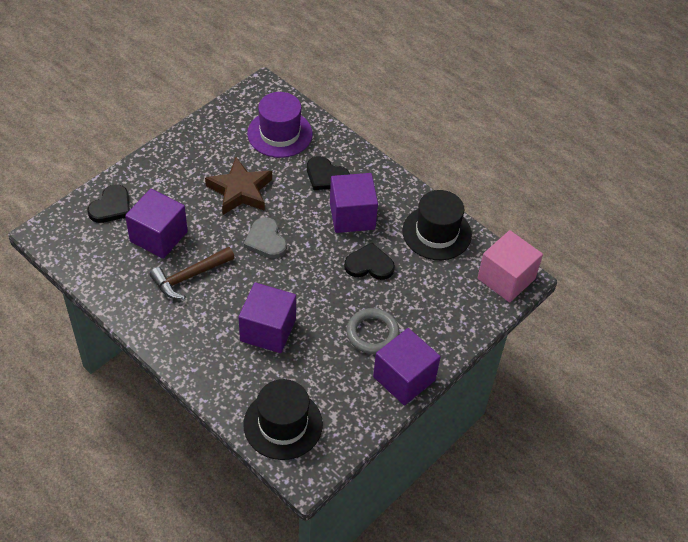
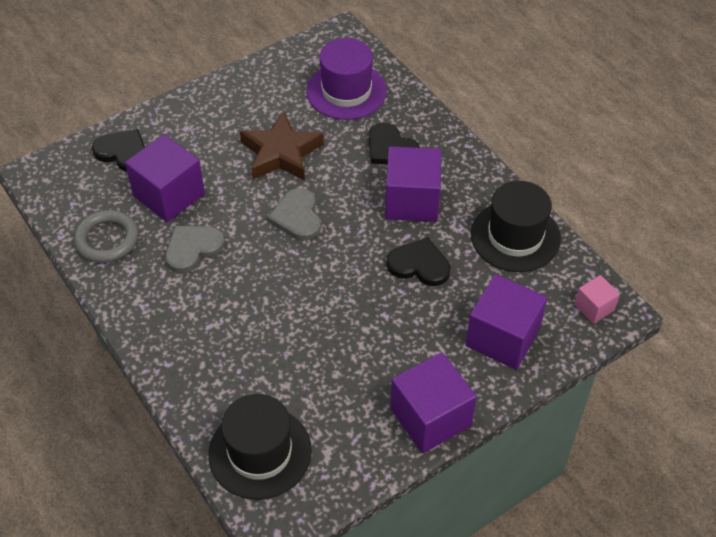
camera: 15 degrees right, 0 degrees up
(111, 206) = (123, 152): black heart -> black heart turned 105 degrees counterclockwise
(189, 277) = (192, 249): brown hammer -> grey heart
(268, 330) = (271, 328): purple cube -> purple cube (502, 337)
(372, 333) = (403, 352): grey ring -> grey ring (107, 239)
(506, 279) = (594, 307): pink cube -> pink cube, size x0.52

